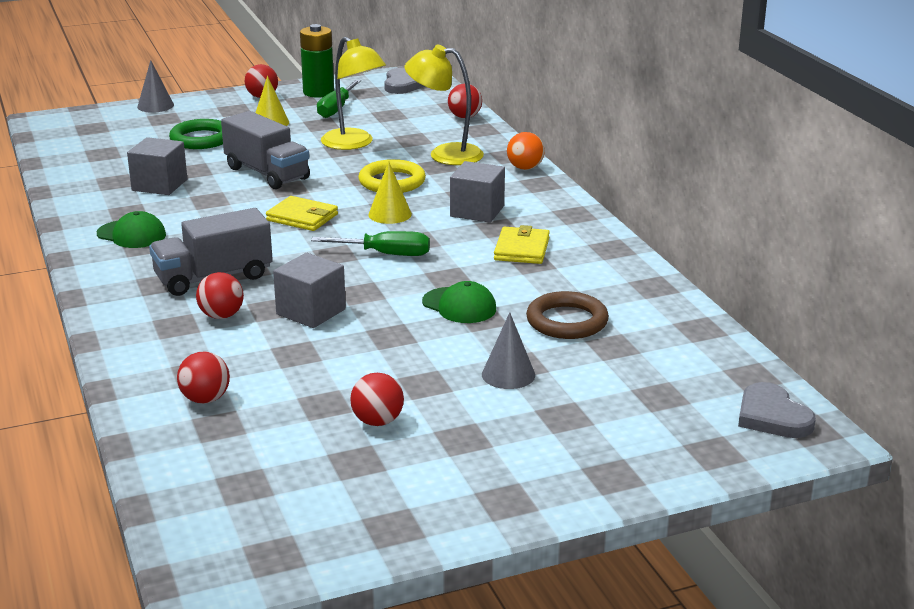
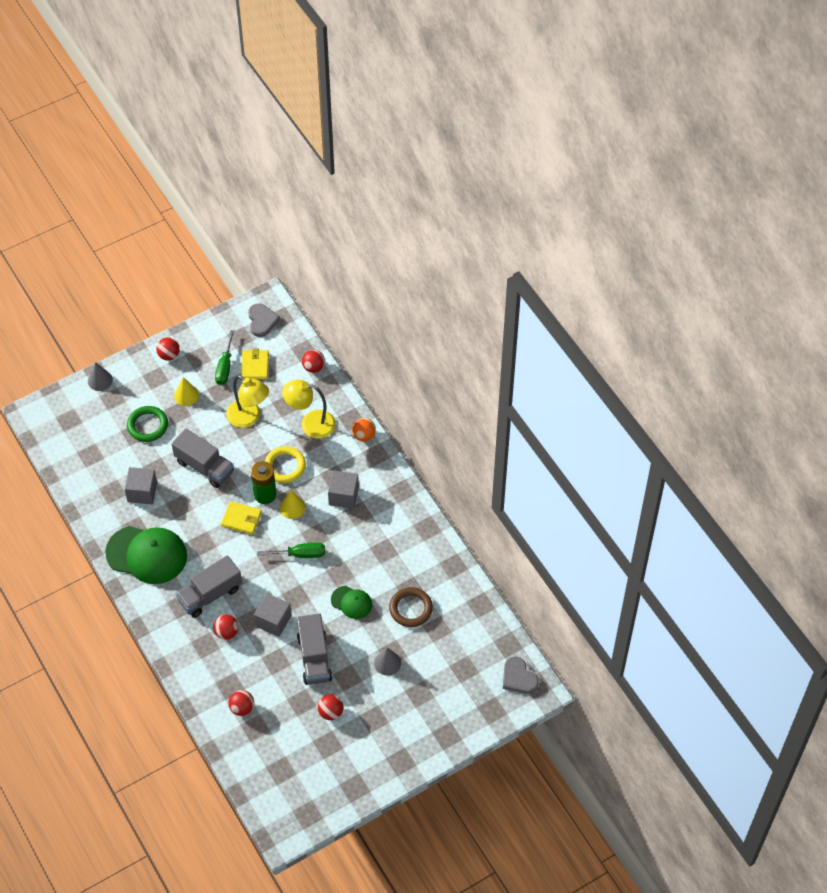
camera: 10 degrees left, 30 degrees up
(131, 234) = (147, 554): green cap -> green cap, size x1.95
(318, 92) = (206, 343): green battery -> green battery (265, 494)
(369, 356) = (314, 658): none -> grey truck
(522, 249) = (376, 537): yellow wallet -> yellow wallet (255, 366)

